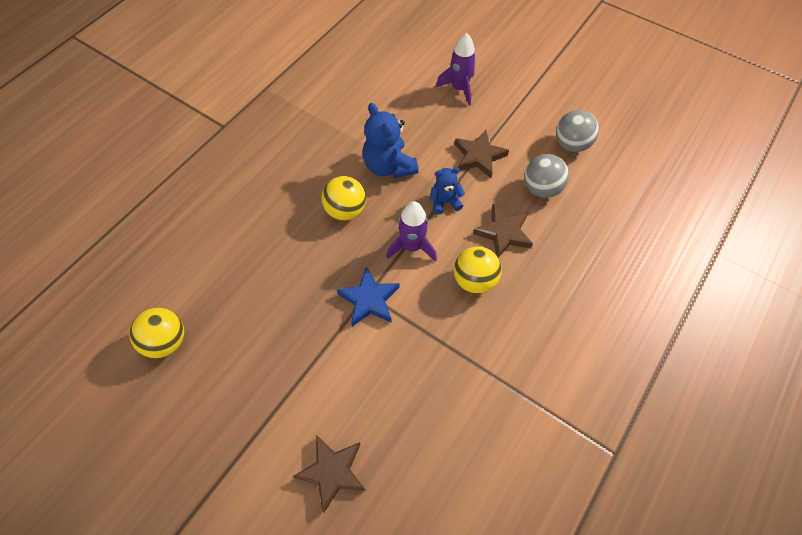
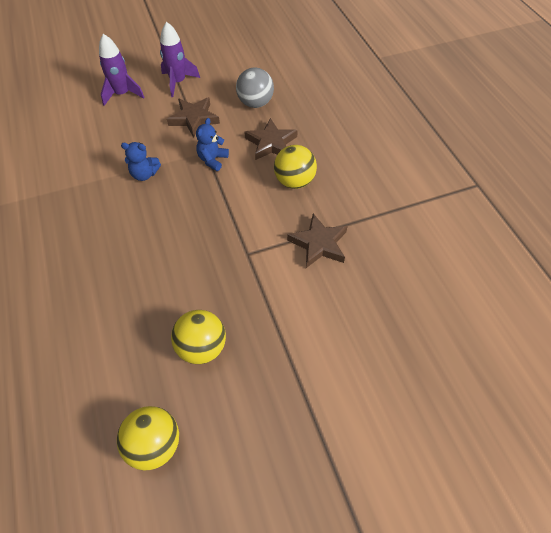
camera: 55 degrees left, 5 degrees down
(332, 472) = (383, 364): brown star -> brown star (319, 244)
(345, 210) = (156, 225): yellow ball -> yellow ball (202, 347)
(369, 300) = (253, 255): blue star -> none
(389, 166) = (144, 174): blue teddy bear -> blue teddy bear, size x0.59
(412, 247) = (232, 201): purple rocket -> purple rocket (178, 82)
(571, 144) = (236, 68): grey ball -> none

